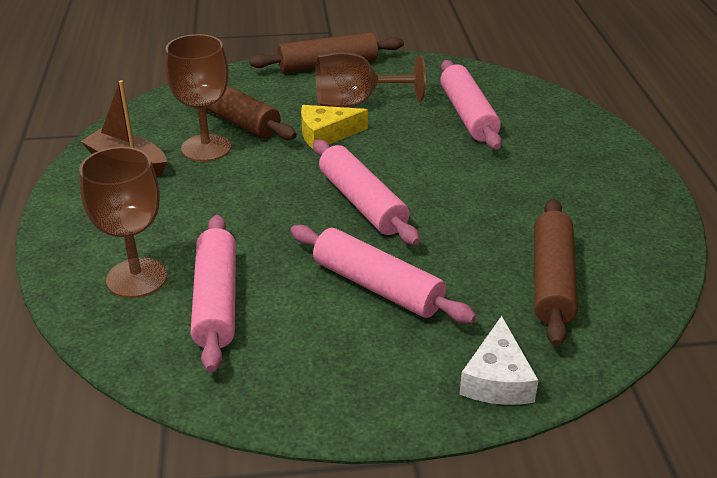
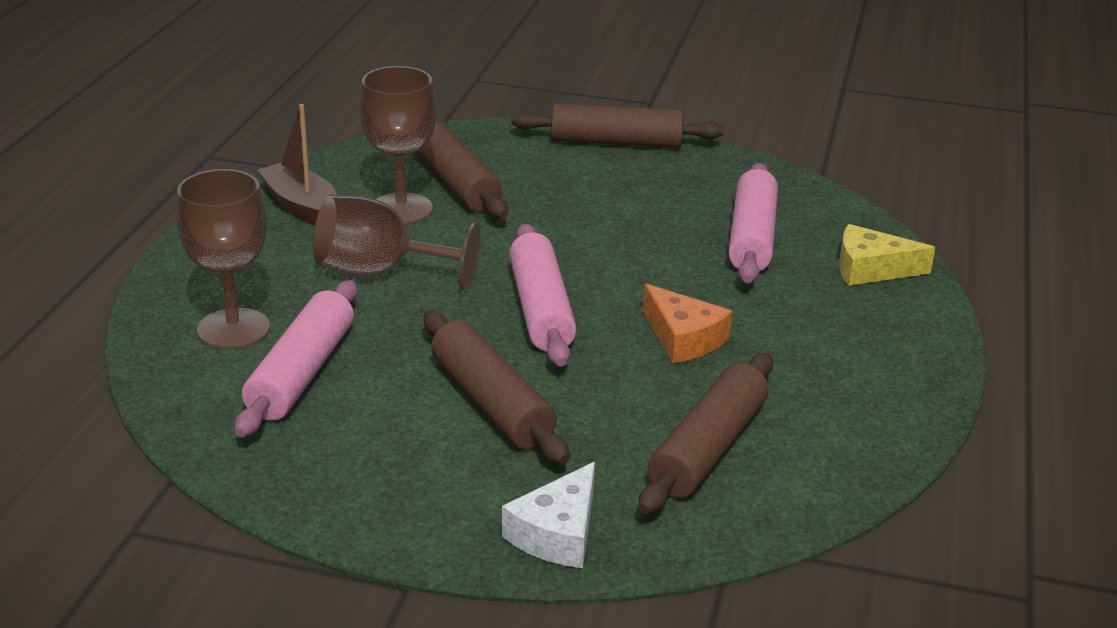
camera: 20 degrees right, 5 degrees down
(326, 134) = (554, 223): yellow cheese -> yellow cheese (871, 269)
(356, 103) = (618, 194): brown goblet -> brown goblet (380, 273)
(377, 286) = (491, 403): pink rolling pin -> brown rolling pin
(476, 200) = (683, 338): none -> orange cheese

